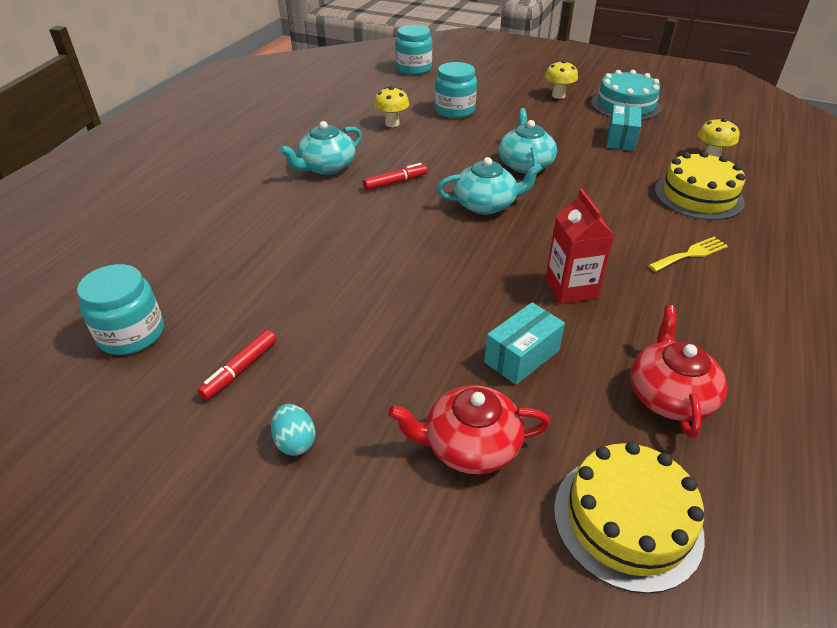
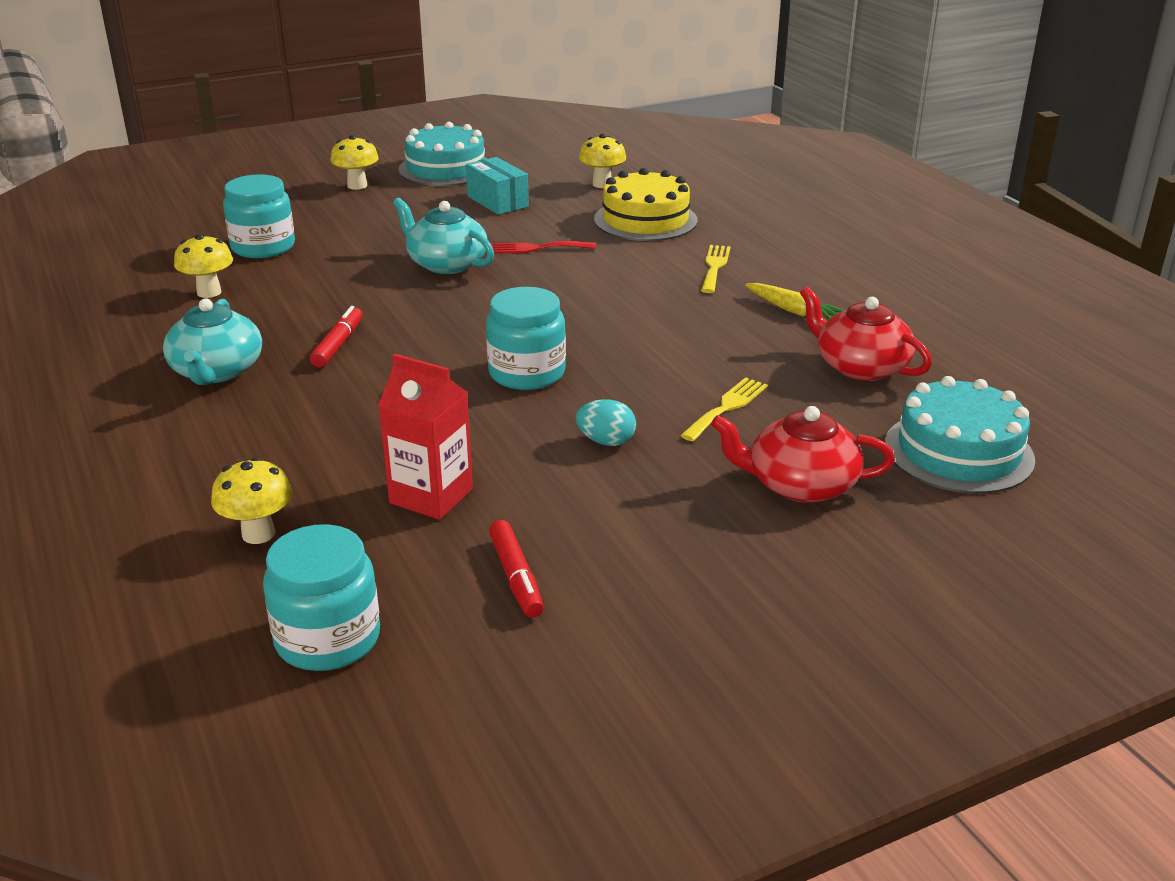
camera: 50 degrees left, 10 degrees down
(202, 260) = (258, 534): none -> yellow mushroom
(295, 442) = (675, 581): turquoise egg -> turquoise egg (606, 441)
(413, 69) = (110, 224): turquoise jar -> turquoise jar (527, 373)
(470, 445) = (800, 485): red teapot -> red teapot turned 60 degrees clockwise
(486, 204) = (476, 316): turquoise teapot -> none
(521, 356) = (726, 407): turquoise box -> yellow fork
(571, 288) = (674, 340): red carton -> red carton (431, 496)
(592, 180) = (536, 248): none -> red fork
(627, 520) = (958, 452): yellow cake -> turquoise cake
(693, 320) = (793, 311): none -> yellow carrot

